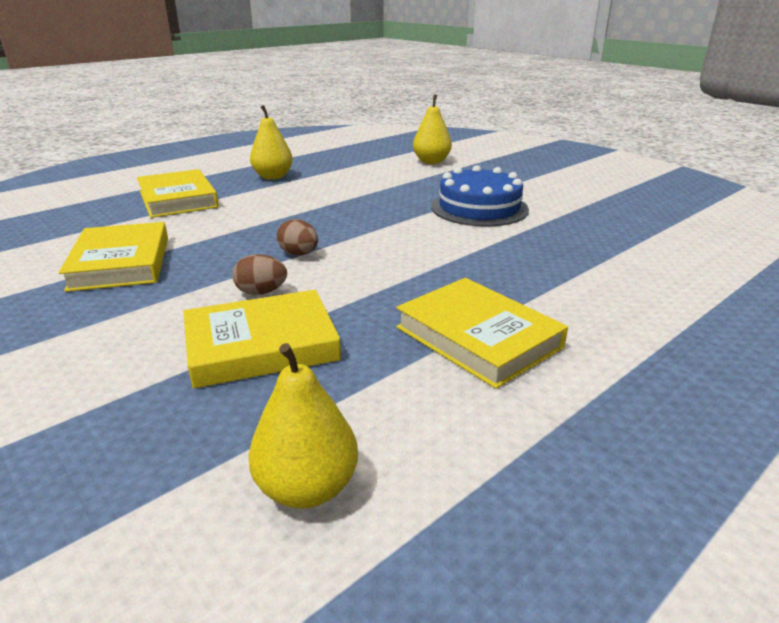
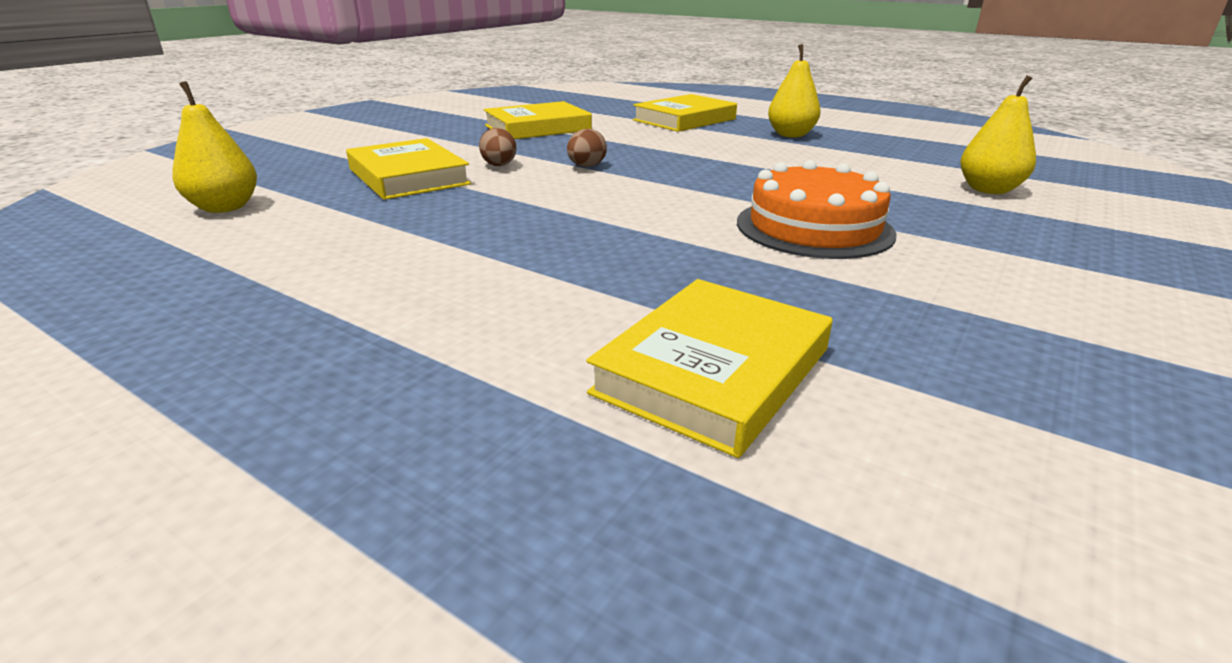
camera: 75 degrees right, 0 degrees up
(478, 337) = (422, 243): yellow book -> yellow book (713, 371)
(479, 208) = (814, 227): blue cake -> orange cake

